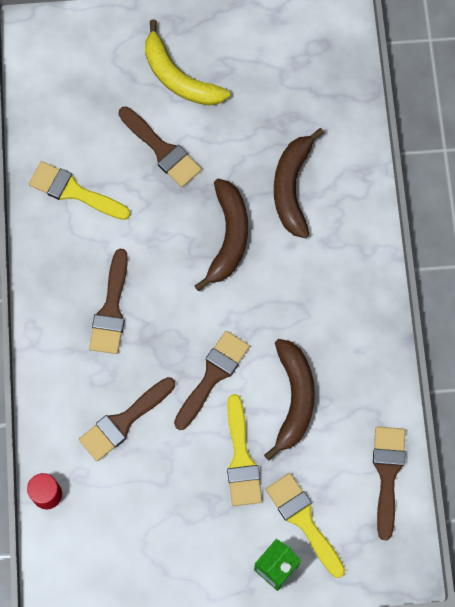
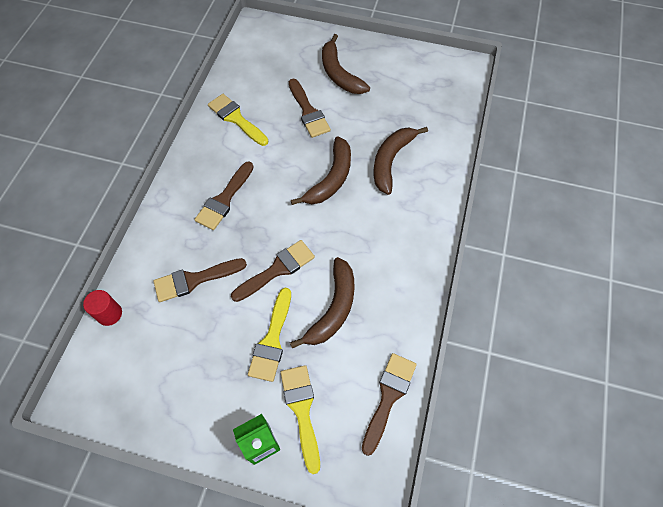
camera: 20 degrees right, 10 degrees down
(179, 77) = (339, 73): yellow banana -> brown banana

